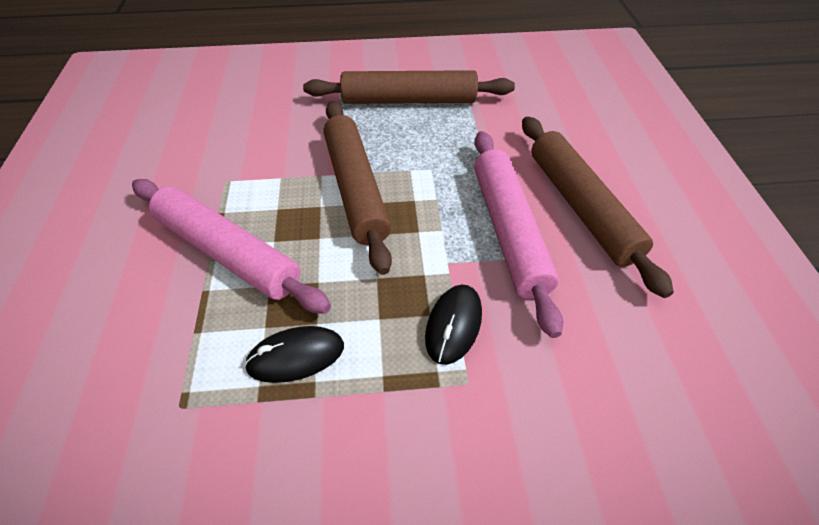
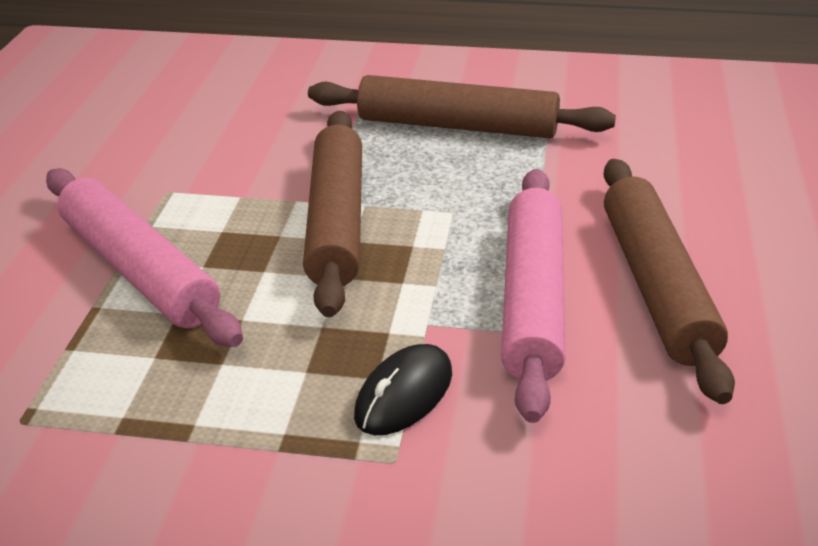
camera: 15 degrees right, 15 degrees down
(296, 356) = (181, 394): black mouse -> none

